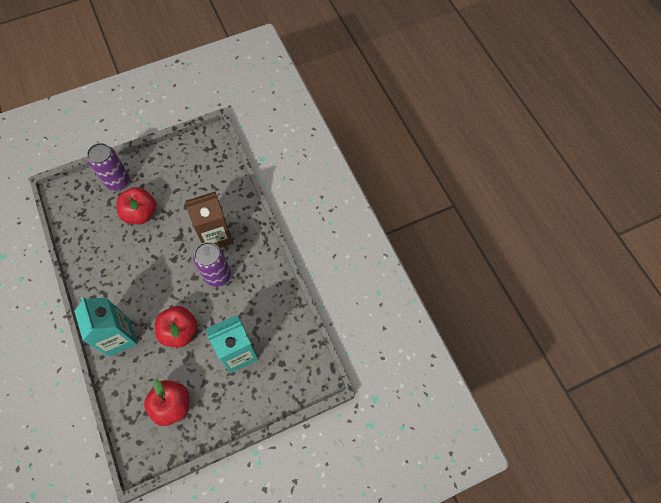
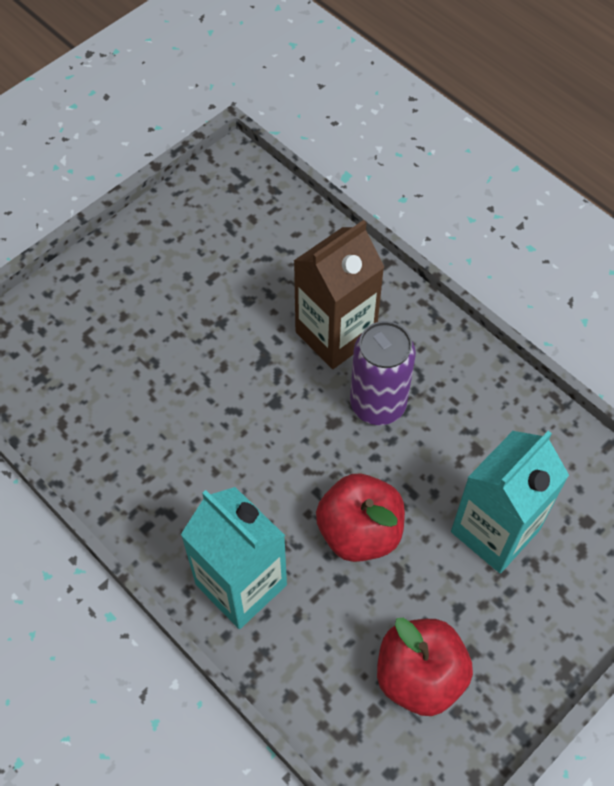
camera: 20 degrees left, 5 degrees down
(118, 182) = (87, 296): purple can -> none
(141, 213) = (164, 340): red apple -> none

